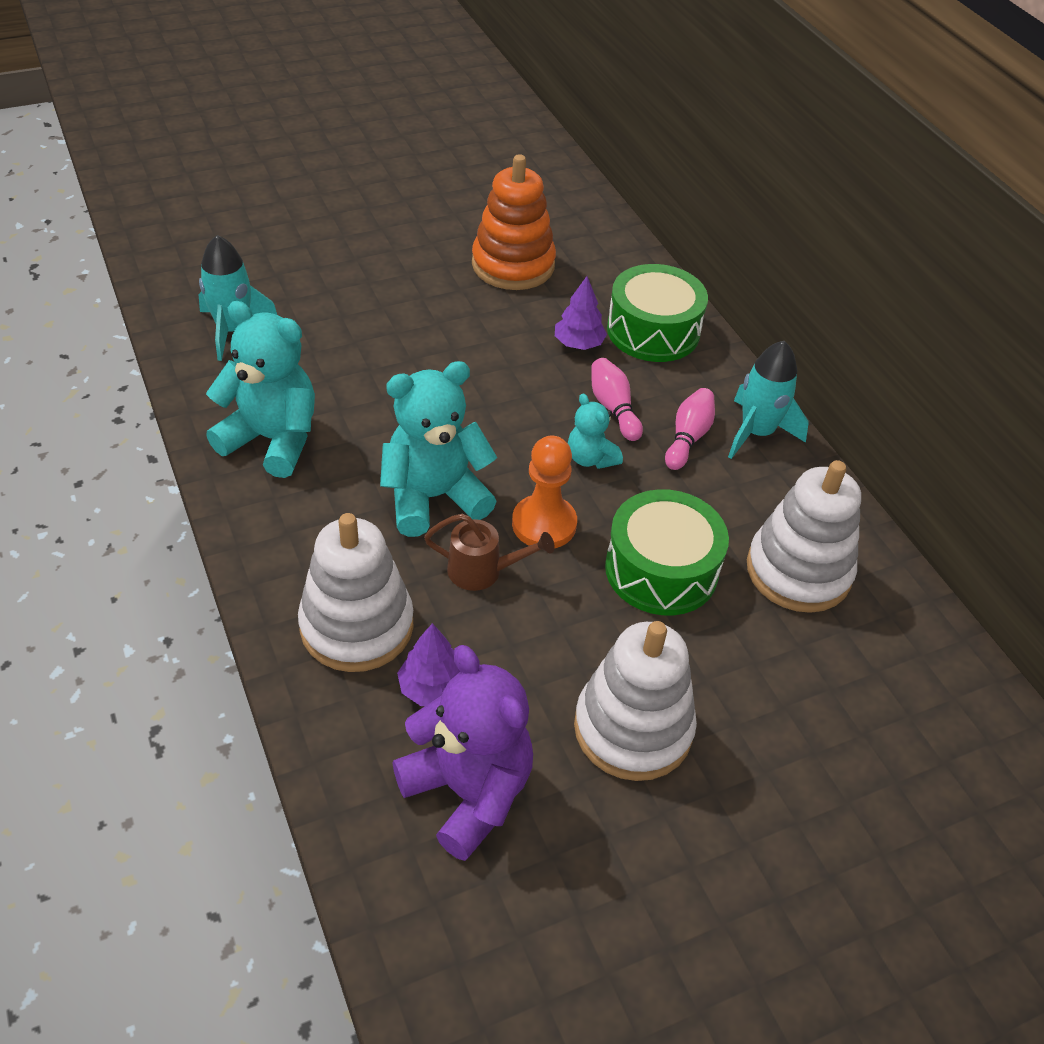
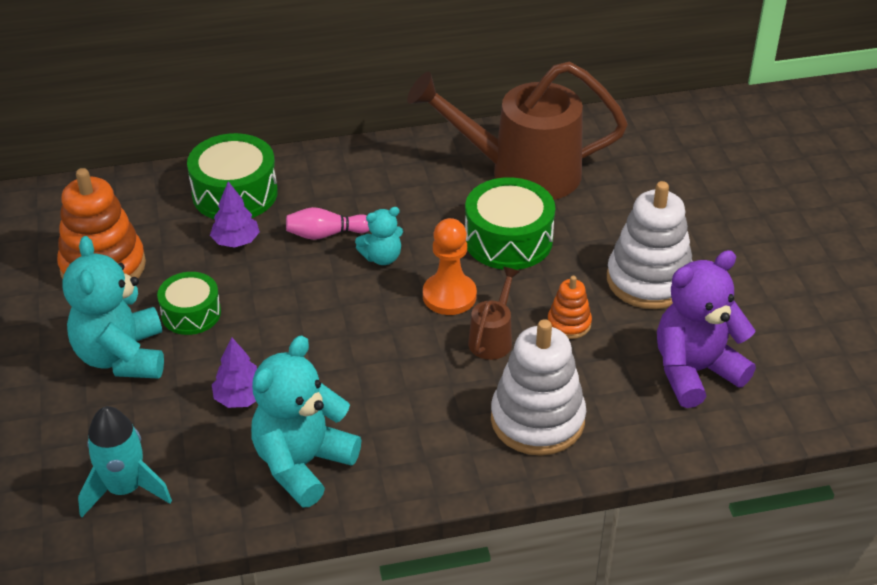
camera: 75 degrees left, 5 degrees down
(432, 688) = (603, 380): purple tree -> purple tree (240, 398)
(434, 497) = (404, 358): turquoise teddy bear -> turquoise teddy bear (122, 356)
(464, 331) = (191, 313): none -> green drum
(525, 644) = (569, 323): none -> orange stacking toy
(688, 438) = (373, 199): pink bowling pin -> none
(756, 432) = (377, 161): turquoise rocket -> none
(798, 571) = (522, 172): white stacking toy -> brown watering can

